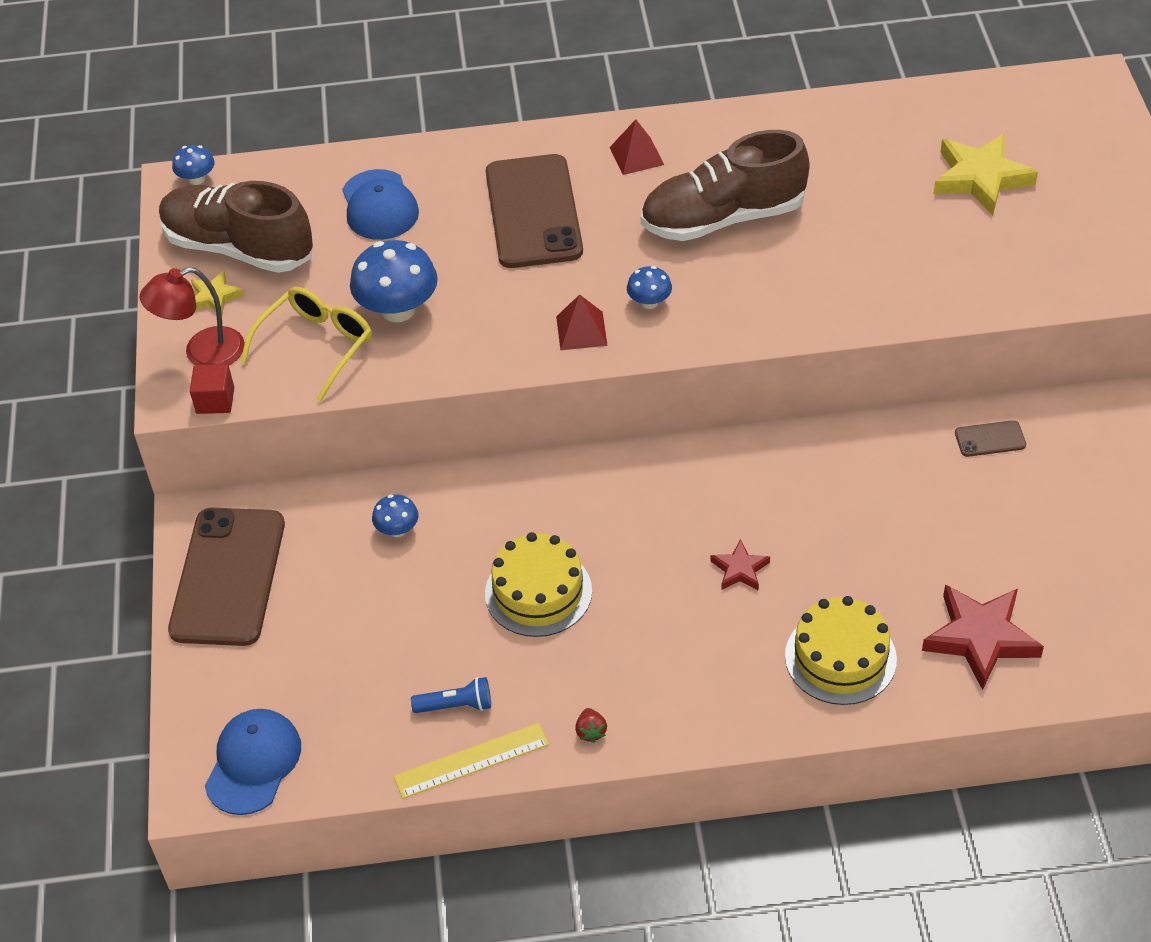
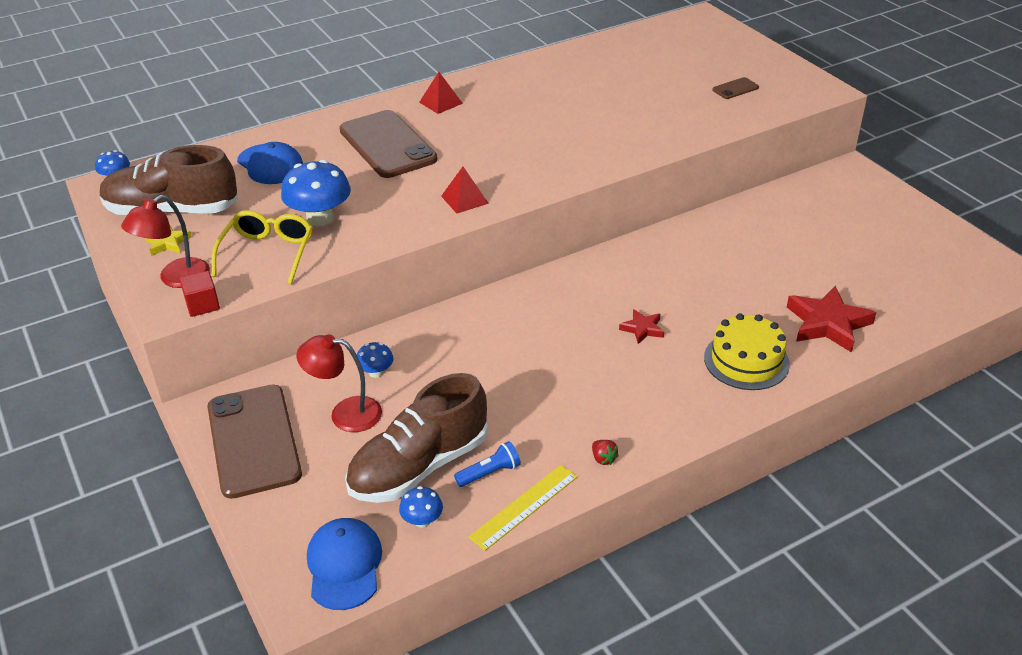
camera: 25 degrees left, 10 degrees down
(339, 574) = (345, 413): none -> red lamp
(538, 592) = (507, 382): yellow cake -> none
(649, 302) = (502, 174): blue mushroom -> blue mushroom (422, 520)
(723, 218) = (521, 121): brown shoe -> brown shoe (419, 466)
(980, 178) = (670, 70): yellow star -> none
(990, 439) = (751, 216): brown phone -> brown phone (735, 89)

